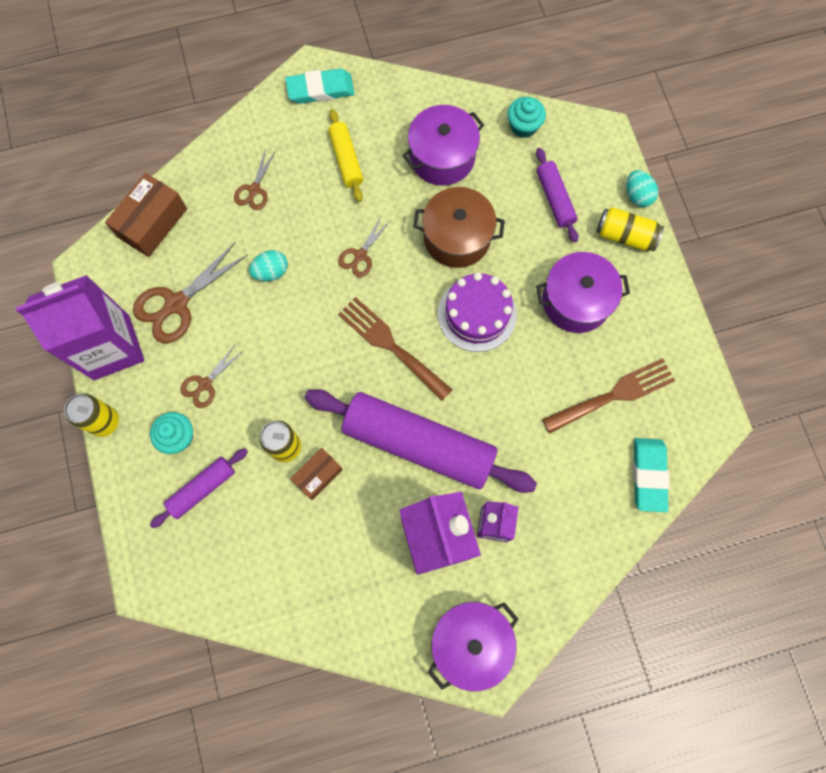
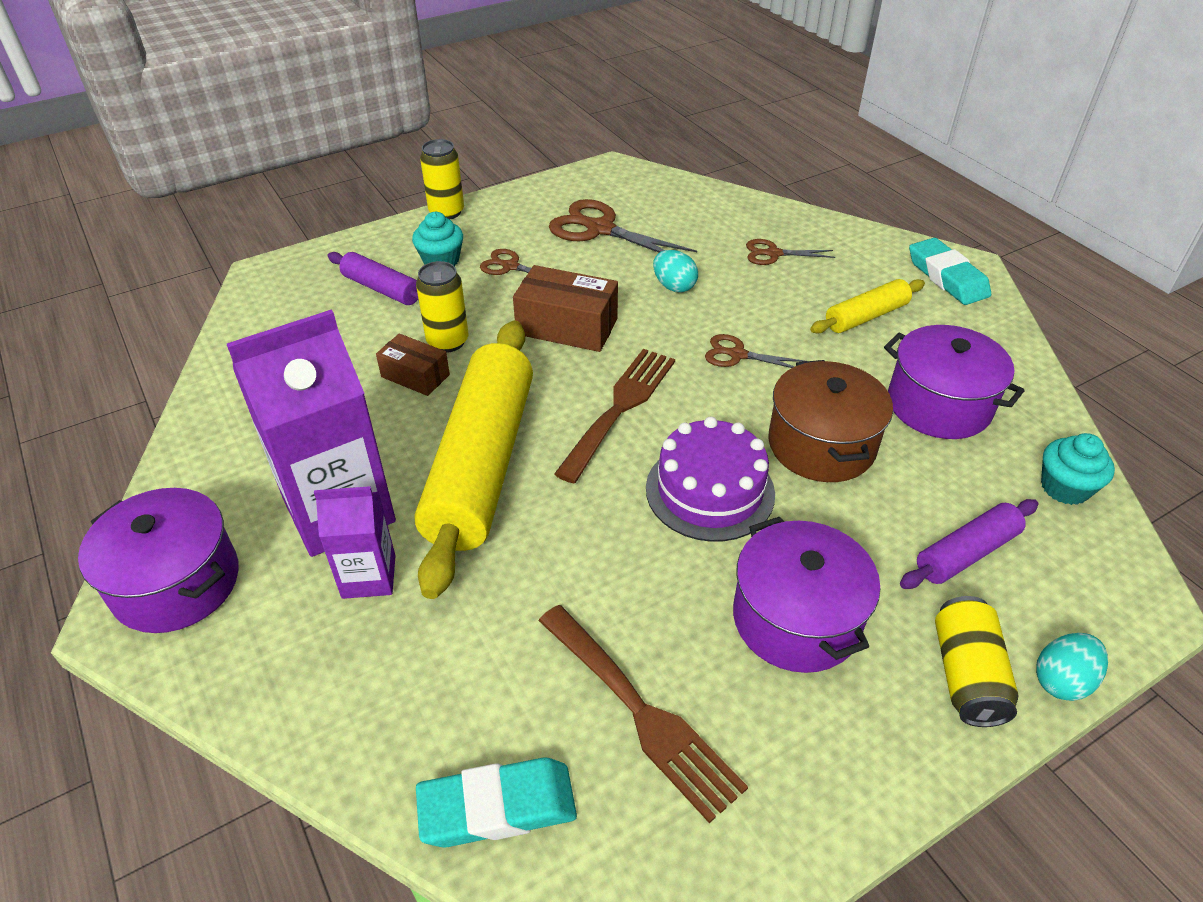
camera: 75 degrees right, 30 degrees down
(111, 347) = (532, 200): purple carton -> none
(152, 222) = (688, 196): brown box -> brown box (567, 326)
(419, 443) = (482, 464): purple rolling pin -> yellow rolling pin

